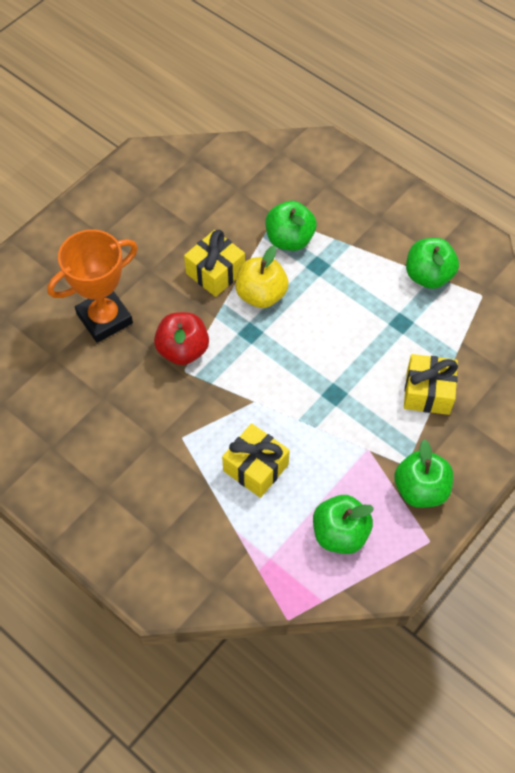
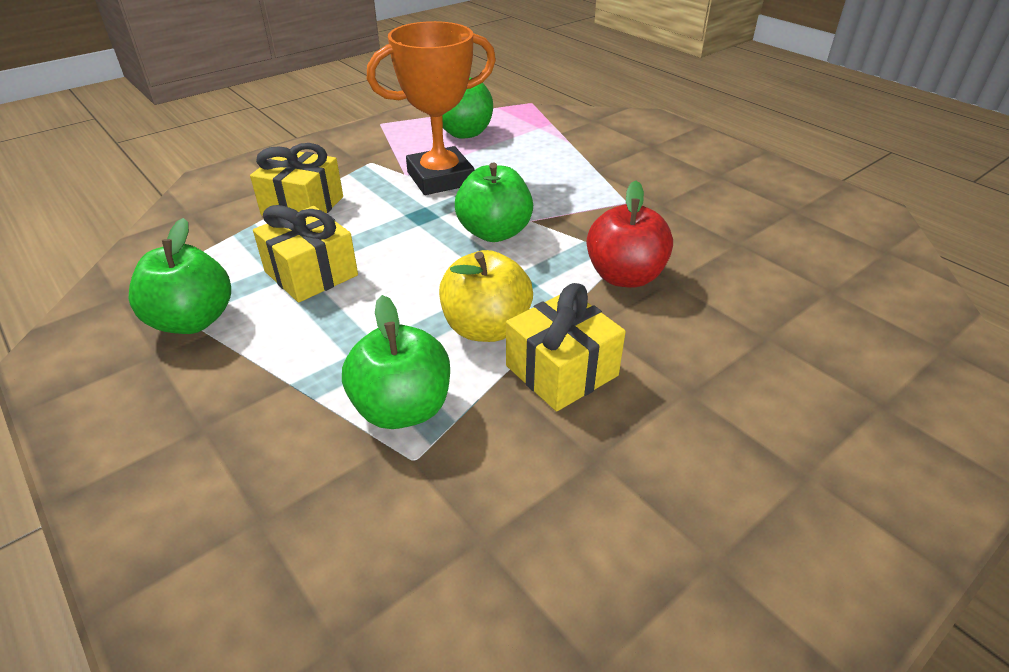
camera: 170 degrees left, 20 degrees down
(104, 318) = (760, 327): orange trophy -> orange trophy (440, 178)
(256, 467) = (539, 174): yellow gift -> yellow gift (311, 273)
(420, 489) = (366, 147): green apple -> green apple (494, 232)

